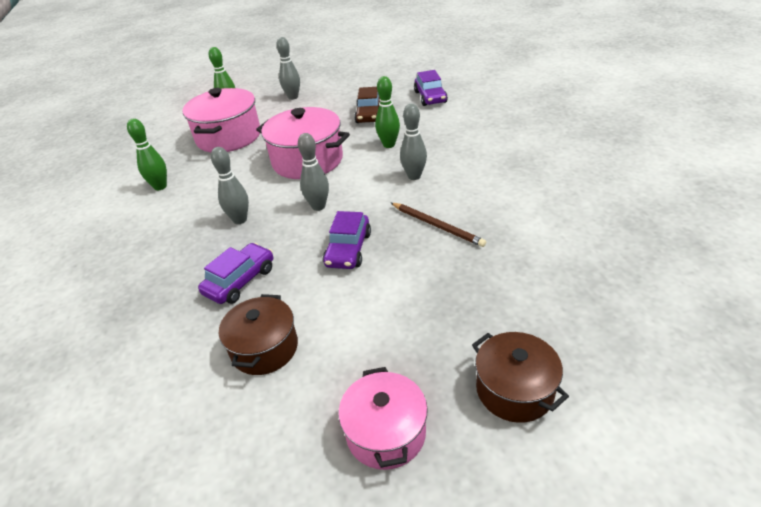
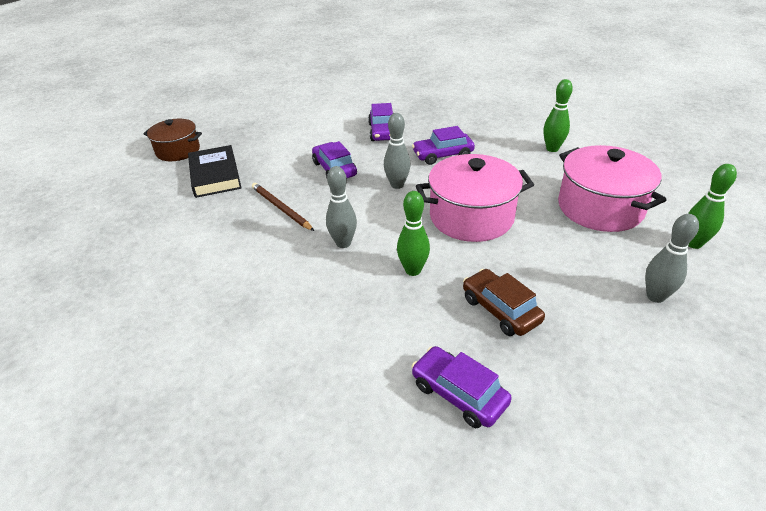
camera: 140 degrees right, 0 degrees up
(240, 220) = (443, 155): grey bowling pin -> purple car
(264, 348) = (326, 118): brown pot -> none
(385, 433) = (235, 120): pink pot -> none
(437, 226) = (281, 208): brown pencil -> brown pencil turned 45 degrees clockwise
(480, 304) = (215, 175): none -> black book

